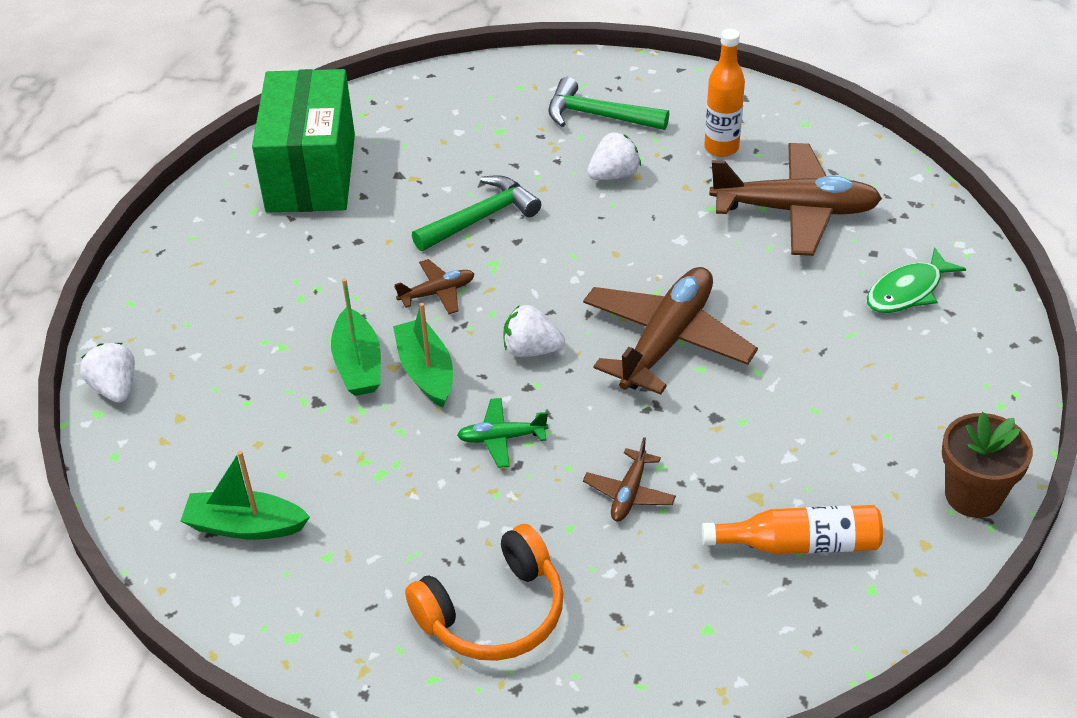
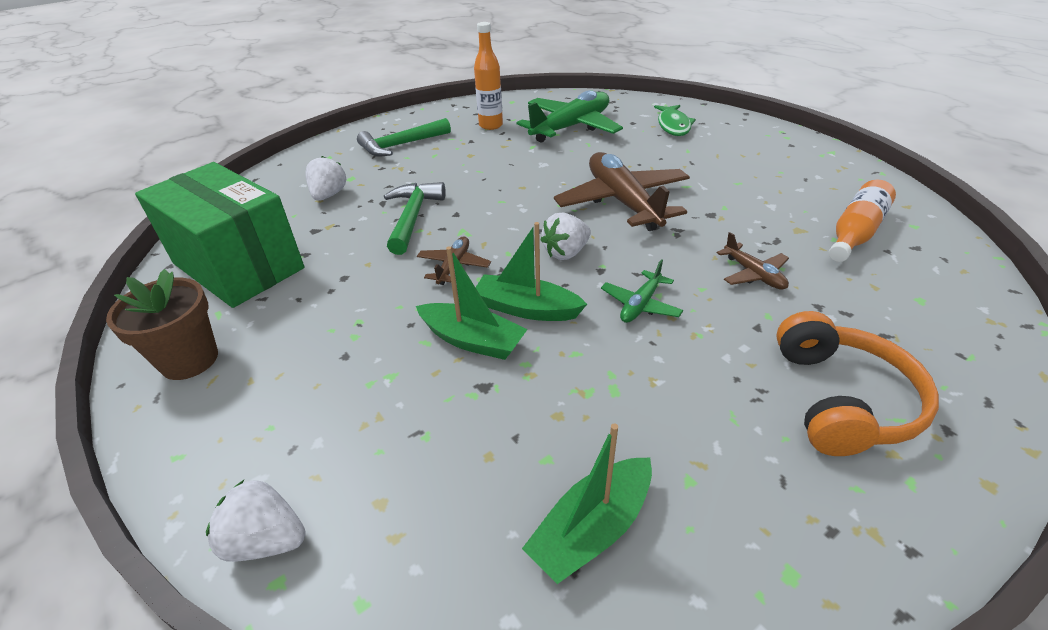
camera: 50 degrees left, 5 degrees down
(614, 175) = (456, 160): white strawberry -> white strawberry (329, 195)
(795, 210) = (571, 127): brown plane -> green plane
(973, 495) = (853, 168): brown flower pot -> brown flower pot (189, 360)

